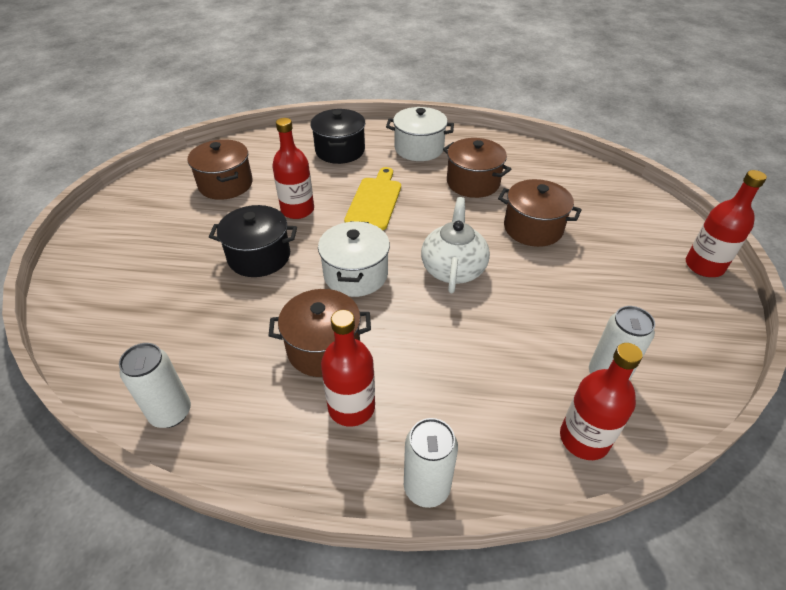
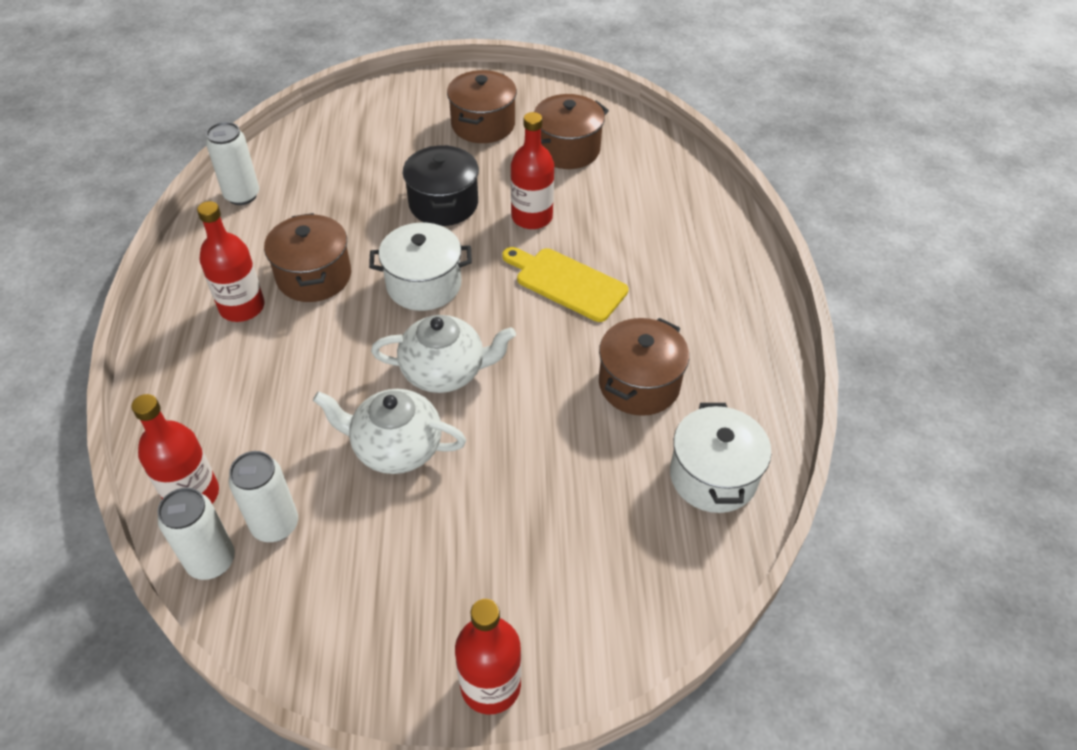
camera: 80 degrees right, 5 degrees up
(340, 151) = (674, 233): black pot -> none
(374, 201) = (567, 283): yellow cutting board -> yellow cutting board turned 150 degrees counterclockwise
(419, 148) = (711, 315): white pot -> white pot (713, 476)
(426, 487) = (153, 369): white can -> white can (211, 561)
(527, 300) = (396, 447): none -> white teapot
(533, 228) = (543, 457): brown pot -> brown pot (483, 124)

